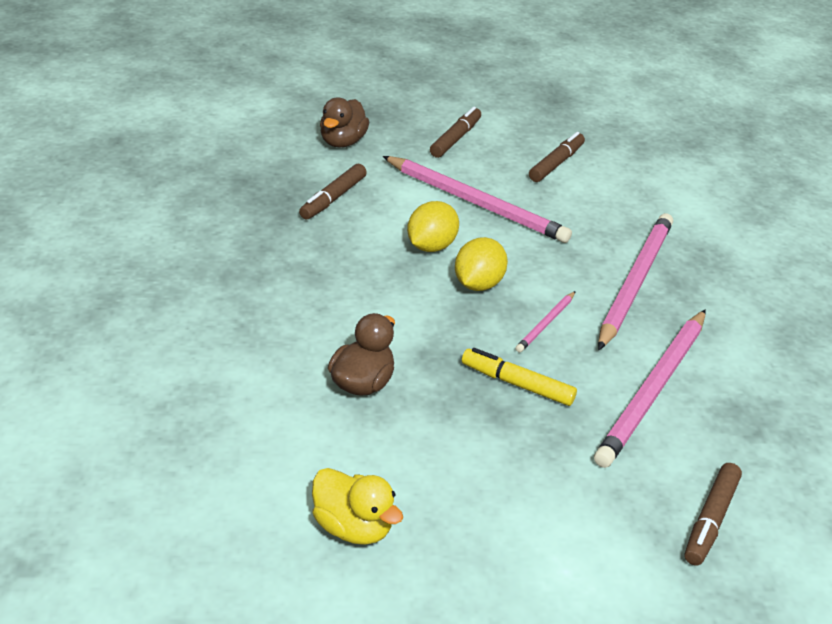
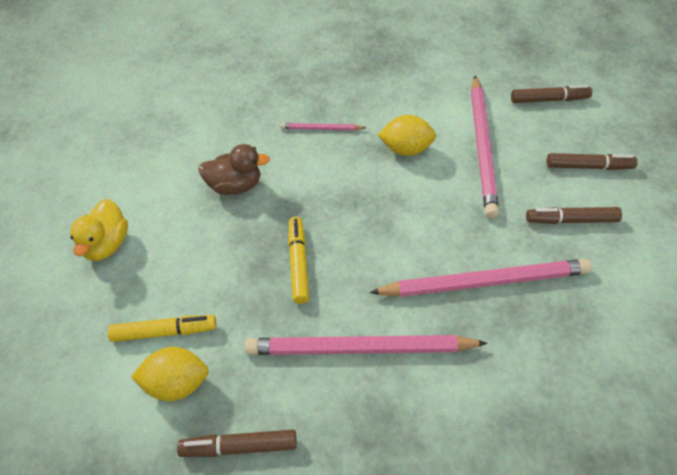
camera: 60 degrees right, 15 degrees up
(333, 198) = (407, 80): brown marker -> brown marker (571, 220)
(342, 142) = (474, 52): brown duck -> none
(478, 284) = (388, 192): yellow lemon -> yellow lemon (176, 384)
(528, 523) = (164, 332): none -> yellow marker
(546, 324) = (379, 249): pink pencil -> pink pencil (321, 129)

